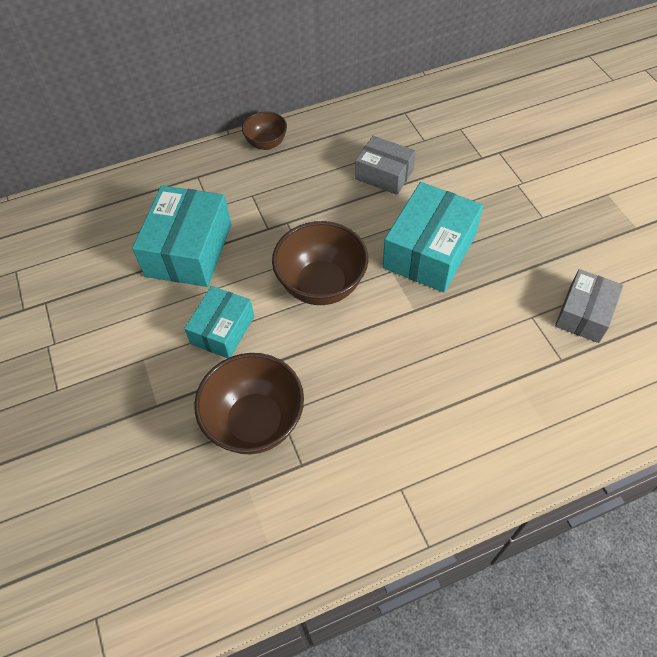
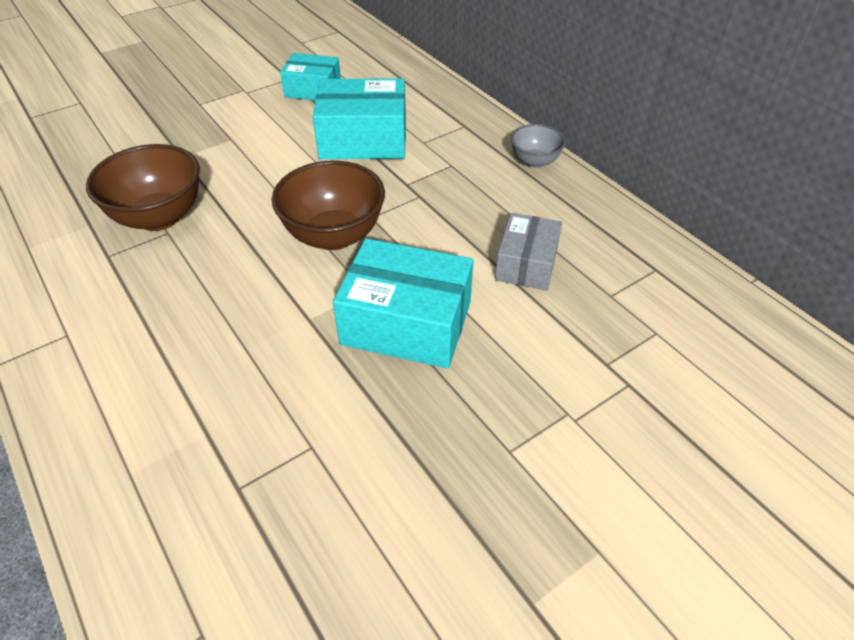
camera: 75 degrees right, 10 degrees down
(222, 330) = (267, 178): turquoise box -> turquoise box (313, 89)
(266, 143) = (535, 161): brown bowl -> grey bowl
(584, 314) = (323, 517): grey box -> none

